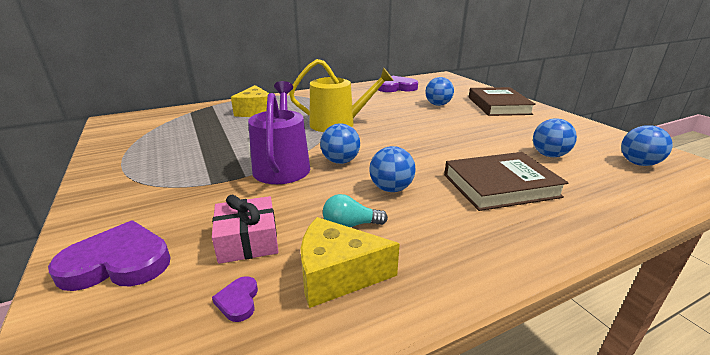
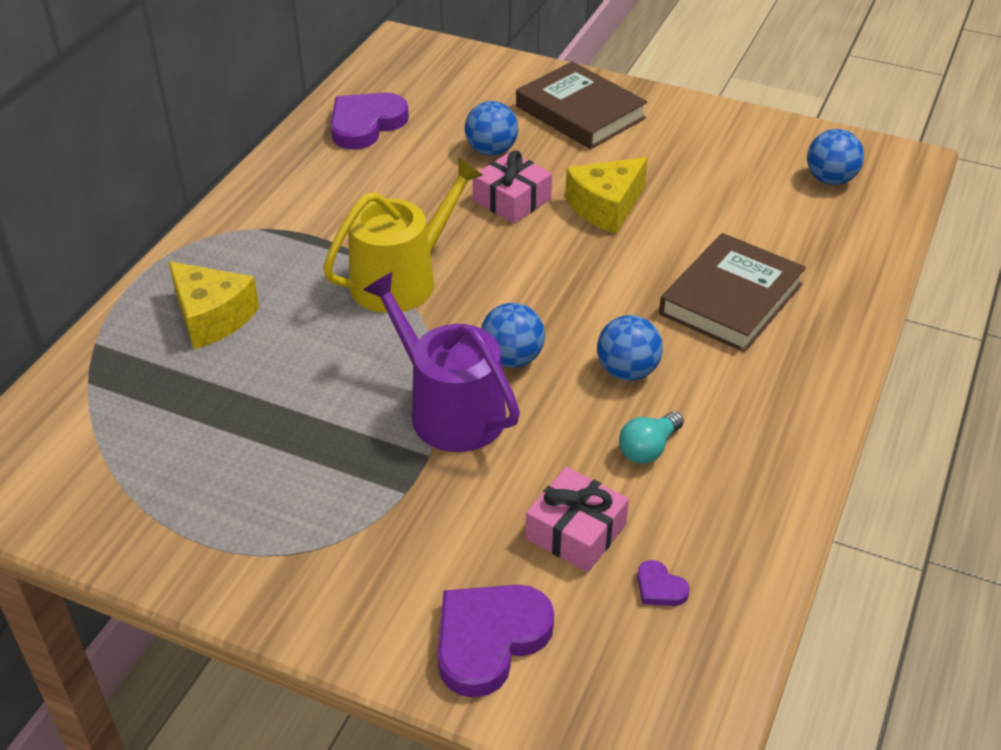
camera: 40 degrees left, 15 degrees up
(337, 275) = (705, 509): yellow cheese -> yellow cheese (606, 207)
(425, 118) = (512, 200): none -> pink gift
(549, 155) = (735, 210): blue ball -> none

